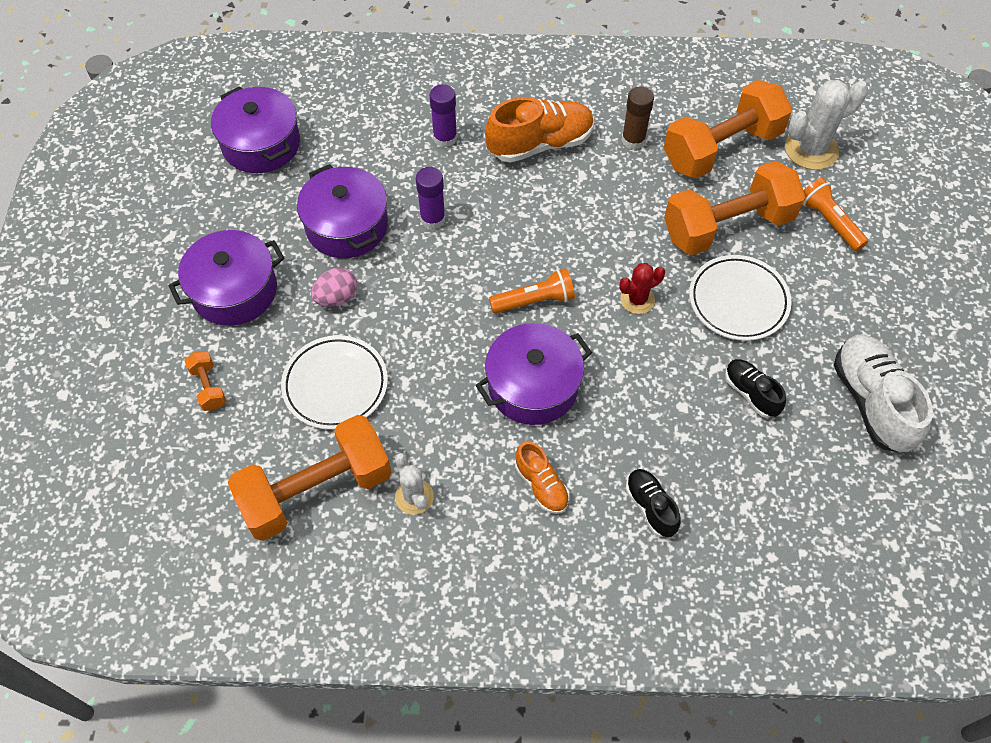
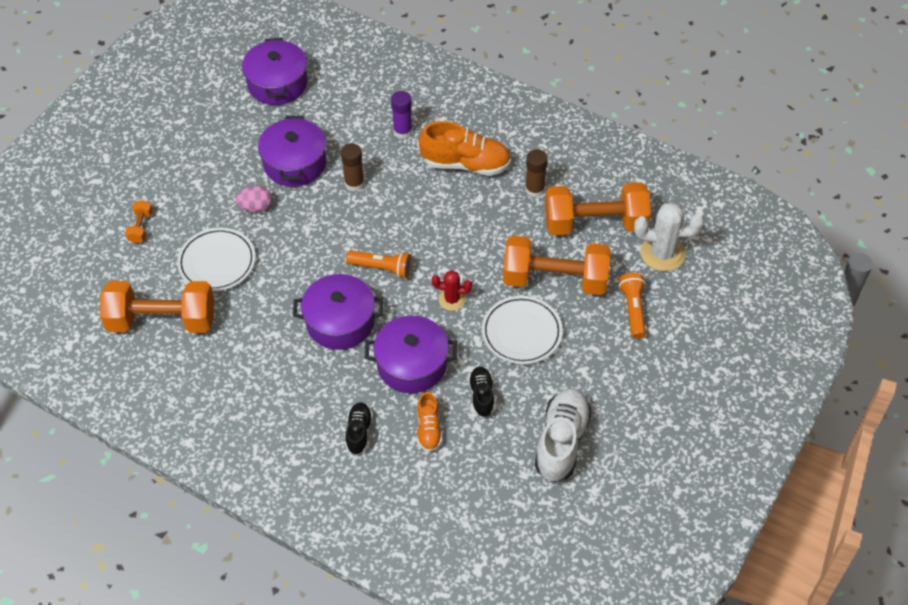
camera: 30 degrees right, 5 degrees down
(234, 291) = (196, 174): purple pot -> purple pot (412, 364)
(414, 497) = (217, 353): white cactus -> none
(432, 219) = (354, 183): purple glue stick -> brown glue stick
(541, 485) = (300, 385): orange shoe -> orange shoe (429, 429)

